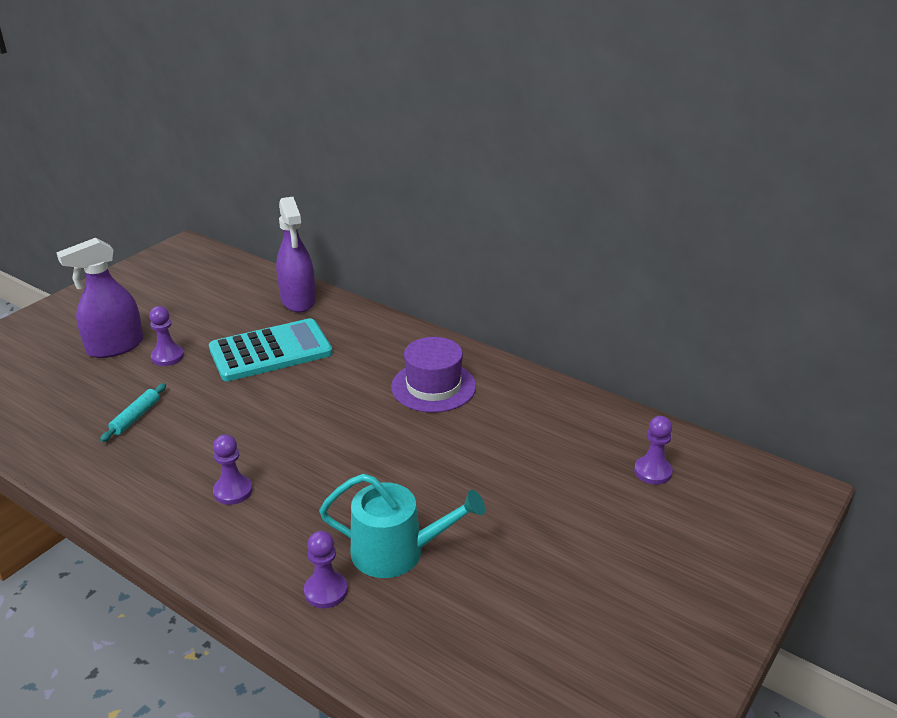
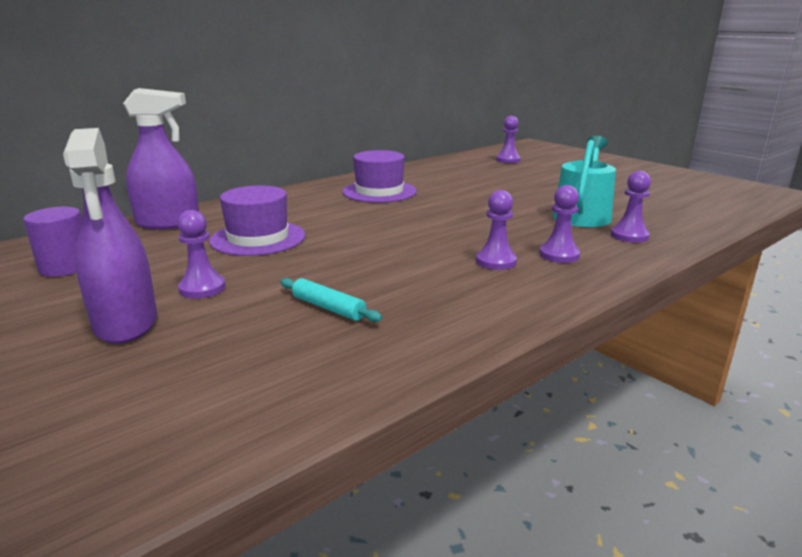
camera: 75 degrees left, 10 degrees down
(200, 294) = (65, 267): none -> purple cylinder
(255, 533) = (559, 255): none -> purple pawn
(270, 351) = (258, 238): turquoise calculator -> purple hat

